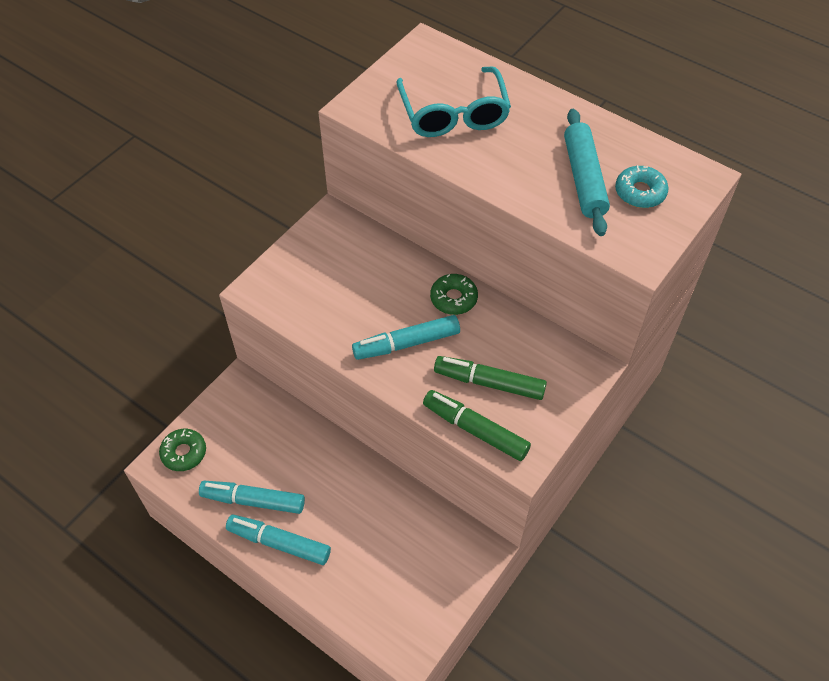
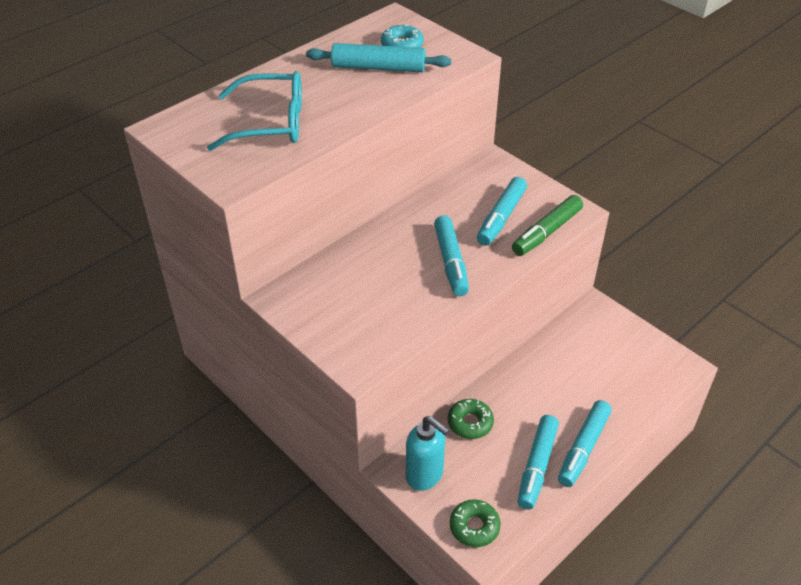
camera: 80 degrees left, 10 degrees down
(235, 407) = (425, 475): none -> turquoise soap dispenser
(453, 298) = (407, 226): green donut -> green donut (470, 423)
(489, 382) = (501, 218): green marker -> turquoise marker

